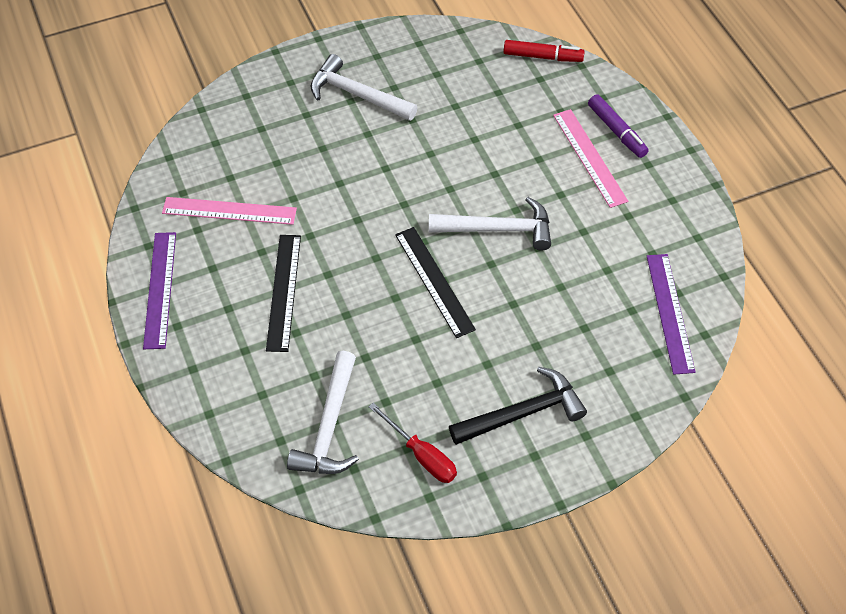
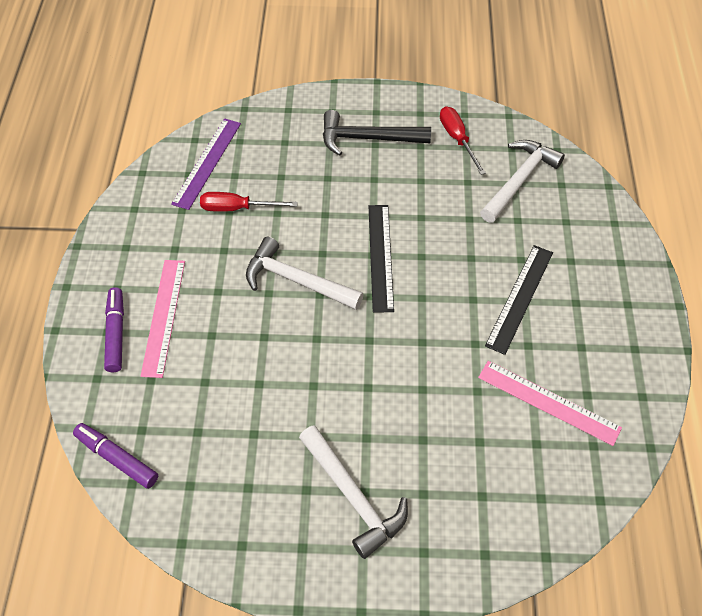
camera: 155 degrees left, 0 degrees up
(160, 289) = (638, 344): purple ruler -> none
(542, 57) = (117, 458): red marker -> purple marker
(602, 276) = (237, 208): none -> red screwdriver

